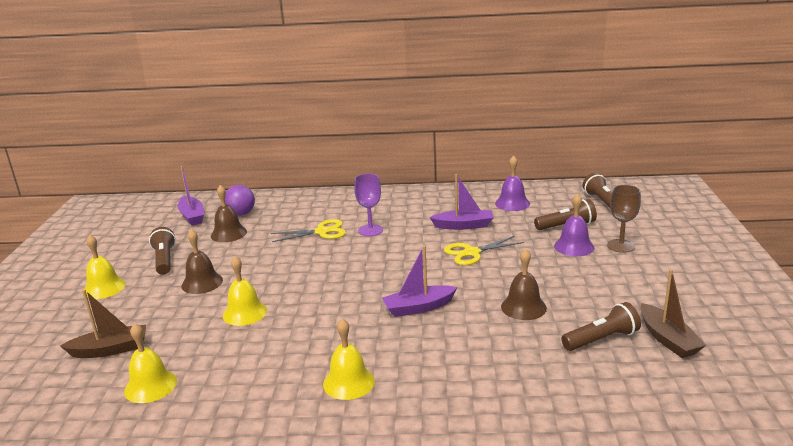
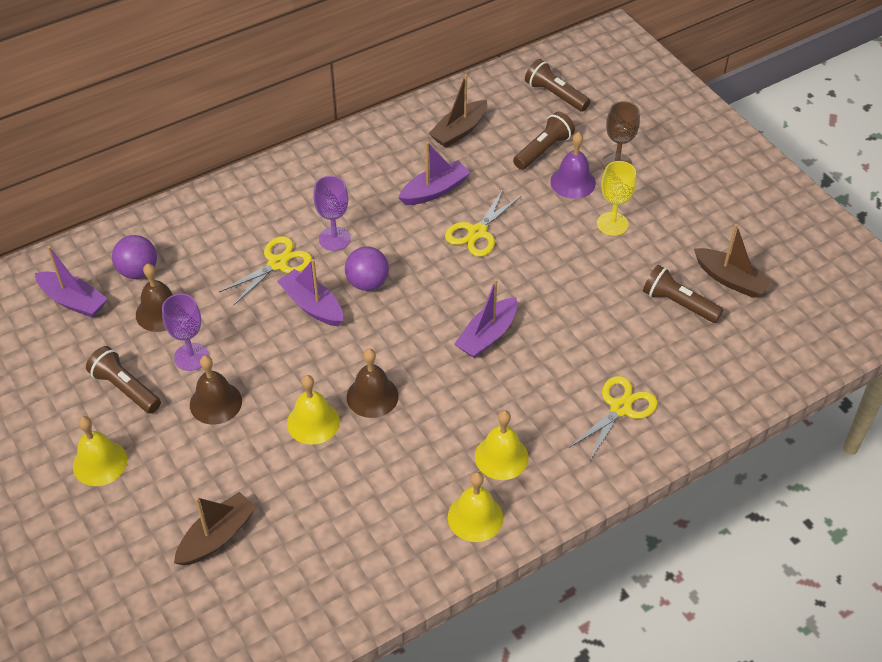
camera: 35 degrees left, 25 degrees up
(150, 386) = (314, 555): yellow bell -> yellow bell (475, 517)
(218, 257) = (191, 357): none -> purple goblet
(318, 256) = (312, 305): none -> purple boat
(366, 256) = (367, 283): none -> purple ball
(481, 389) = (620, 408): none -> yellow scissors
(512, 203) = (459, 131): purple bell -> brown boat
(523, 307) = (585, 291): brown bell -> brown bell (372, 396)
(585, 276) = (612, 224): none -> yellow goblet
(601, 339) = (678, 304): brown flashlight -> brown flashlight turned 90 degrees counterclockwise

